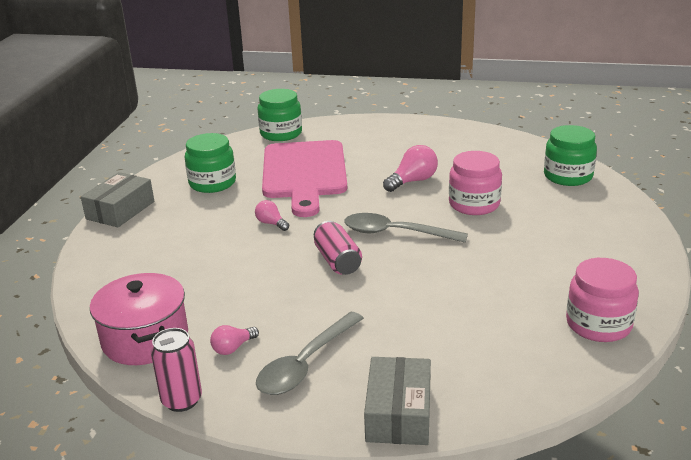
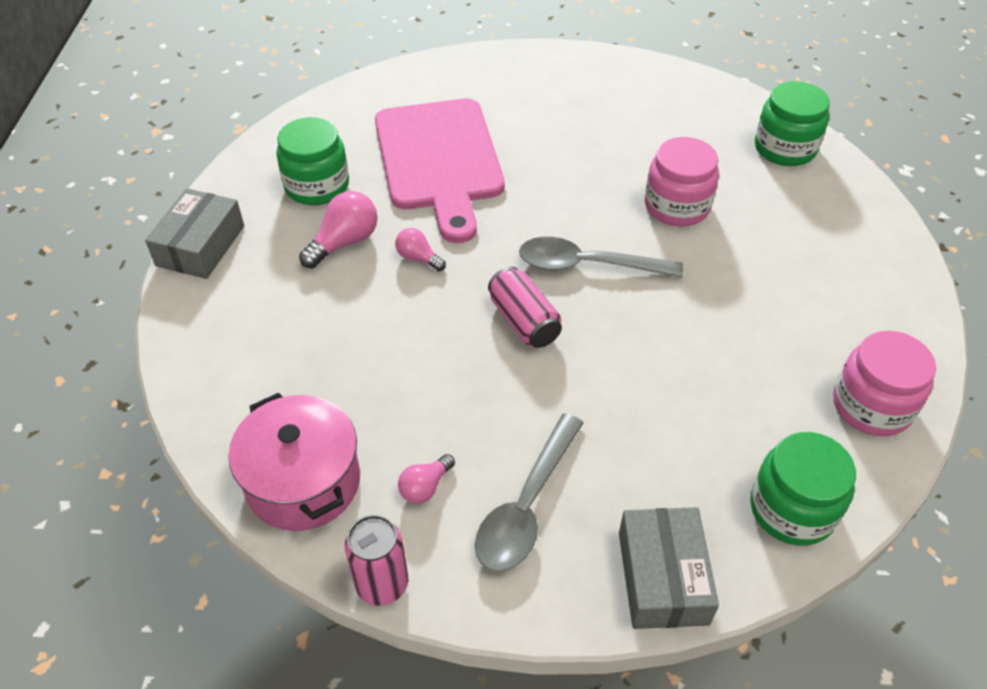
camera: 10 degrees left, 20 degrees up
(281, 133) = (388, 85): green jar -> green jar (792, 509)
(412, 181) = (588, 168): pink light bulb -> pink light bulb (344, 242)

